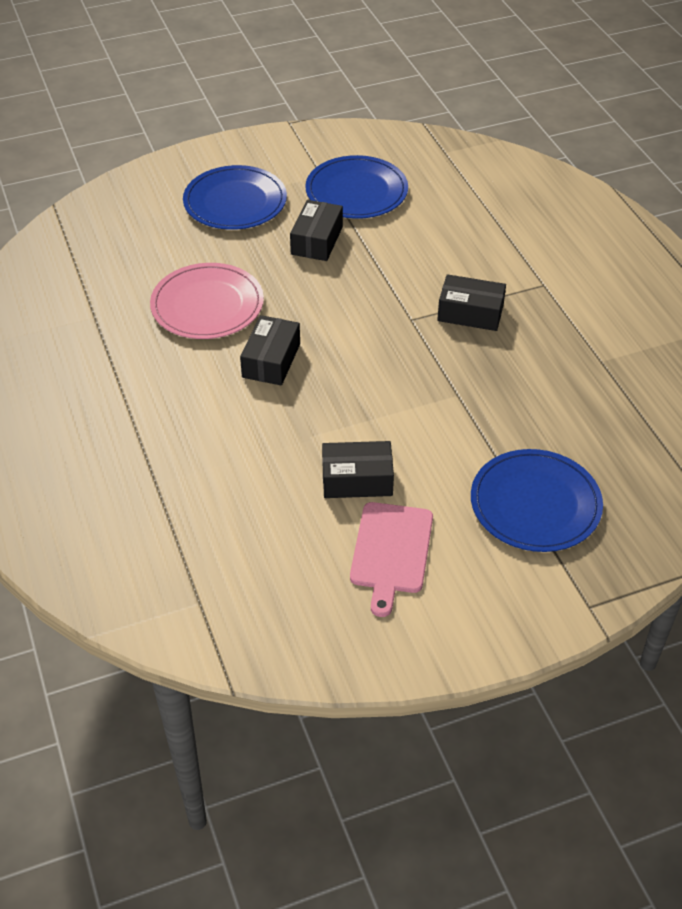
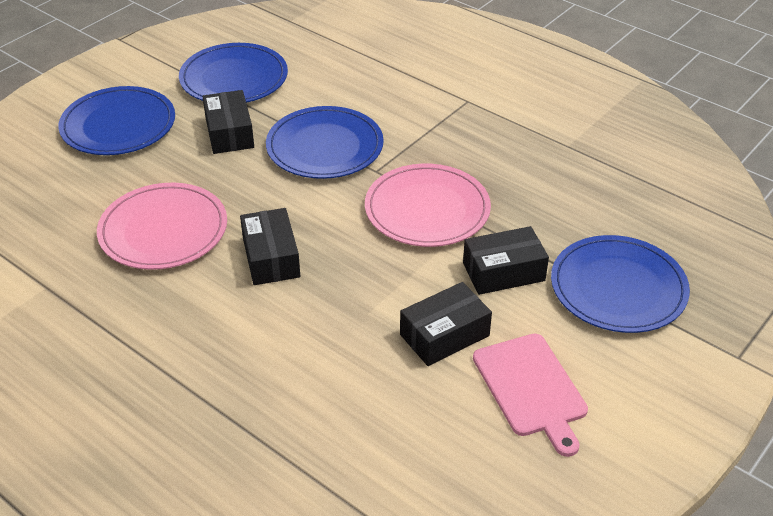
camera: 30 degrees left, 5 degrees down
(385, 282) = (325, 147): none -> blue plate
(427, 370) = (427, 209): none -> pink plate
(470, 313) = (424, 146): black box -> black box (503, 272)

